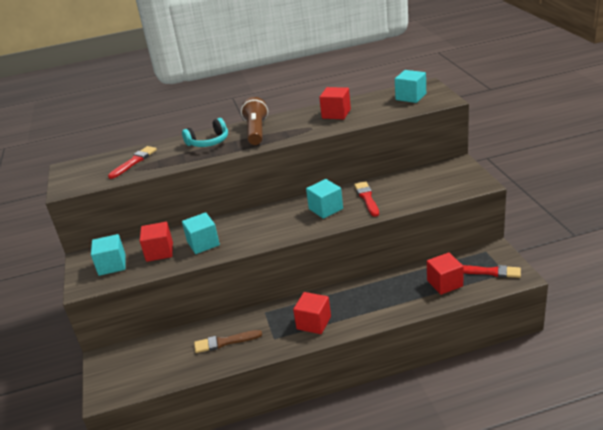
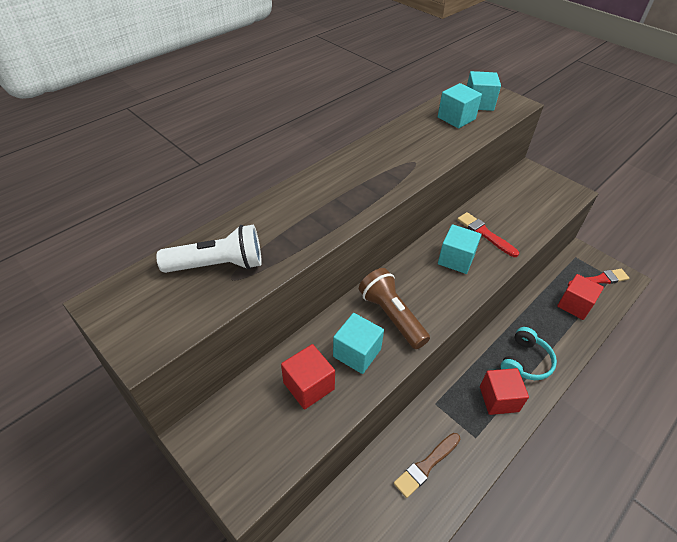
camera: 35 degrees left, 15 degrees up
(112, 265) = (257, 433): turquoise cube -> turquoise cube (456, 118)
(134, 162) = (218, 265): red brush -> white flashlight
(208, 142) = (301, 207): turquoise headphones -> turquoise headphones (525, 361)
(256, 131) = (350, 179): brown flashlight -> brown flashlight (392, 316)
(336, 114) = (422, 137): red cube -> none

